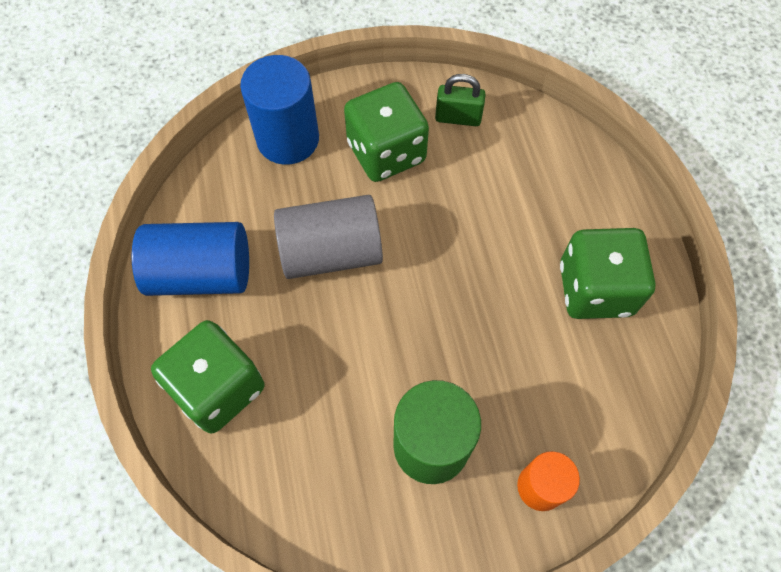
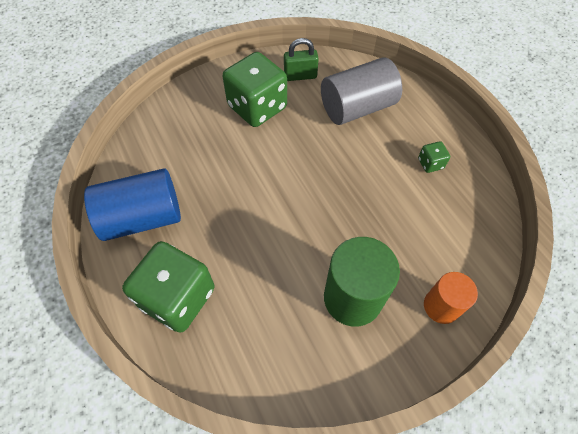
camera: 15 degrees left, 5 degrees down
(288, 139) = (183, 113): blue cylinder -> none
(331, 252) = (237, 181): grey cylinder -> grey cylinder (357, 108)
(595, 289) = (430, 163): green dice -> green dice, size x0.43

